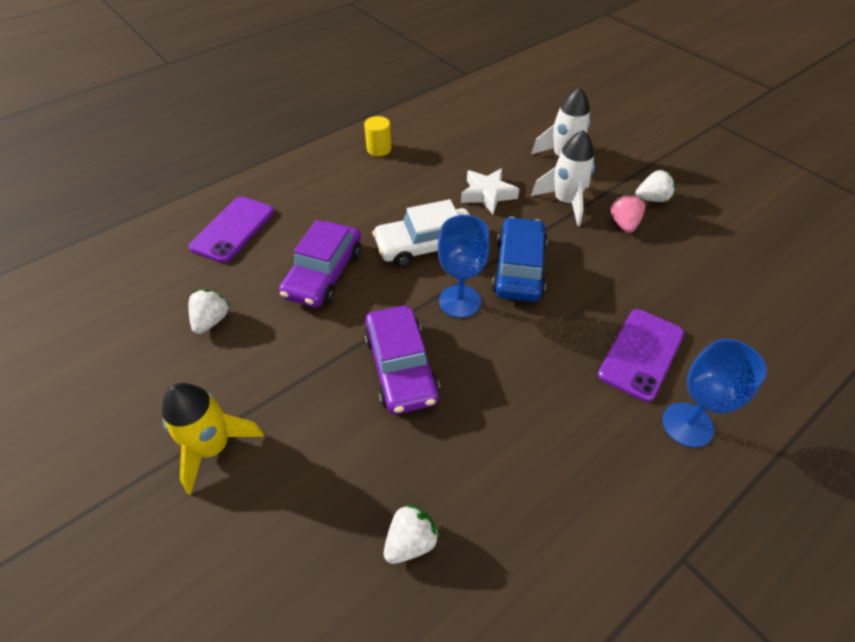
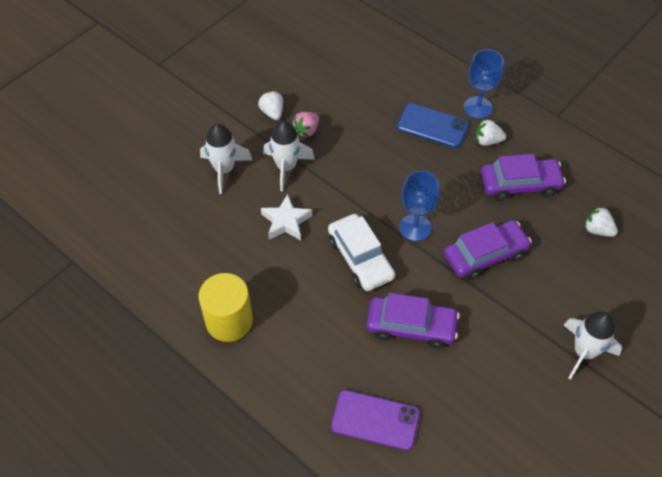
camera: 100 degrees left, 5 degrees up
(211, 320) = (484, 396): white strawberry -> white strawberry (487, 141)
(213, 447) = (584, 352): yellow rocket -> white rocket
(379, 149) = (229, 321): yellow cylinder -> yellow cylinder, size x1.81
(519, 268) = (371, 194): blue car -> none
(520, 445) = (520, 184): none -> purple car
(623, 224) = (307, 131): pink strawberry -> pink strawberry turned 45 degrees counterclockwise
(641, 354) = (432, 126): purple phone -> blue phone

